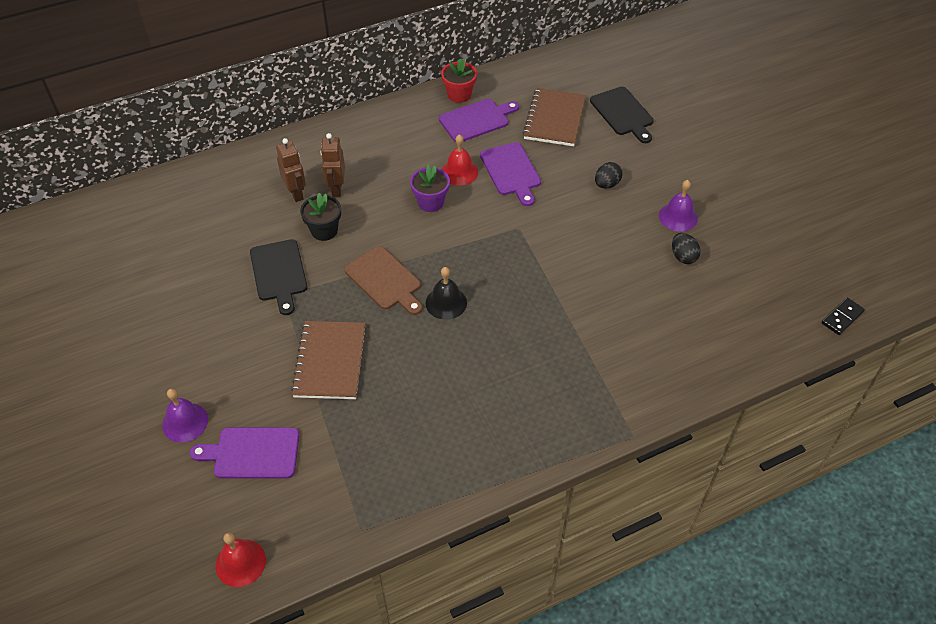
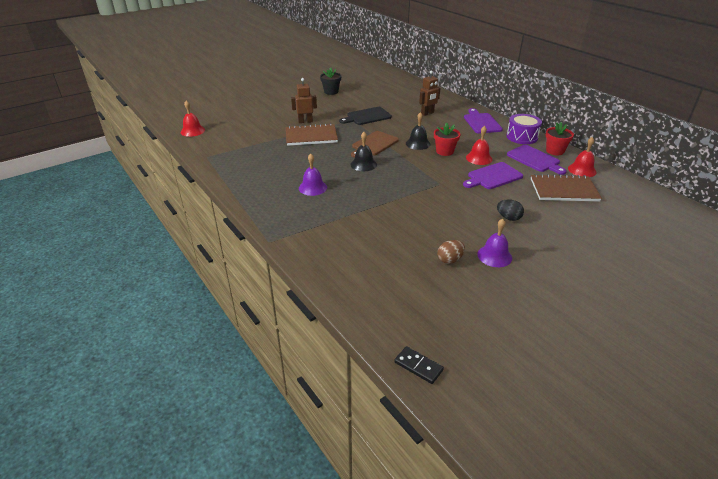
camera: 80 degrees right, 15 degrees down
(185, 422) = (269, 109): purple bell -> purple bell (312, 187)
(252, 453) = (252, 125): purple cutting board -> purple cutting board (481, 122)
(324, 230) = (403, 124): black flower pot -> black flower pot (331, 92)
(336, 188) = (438, 123): brown robot -> brown robot (305, 121)
(398, 227) = (418, 143): none -> black bell
(410, 112) = (522, 137): none -> purple drum
(430, 202) = (444, 151): purple flower pot -> red flower pot
(512, 88) = (582, 170): none -> red bell
(623, 113) = (600, 221): black cutting board -> none
(683, 256) = (450, 260): black egg -> brown egg

